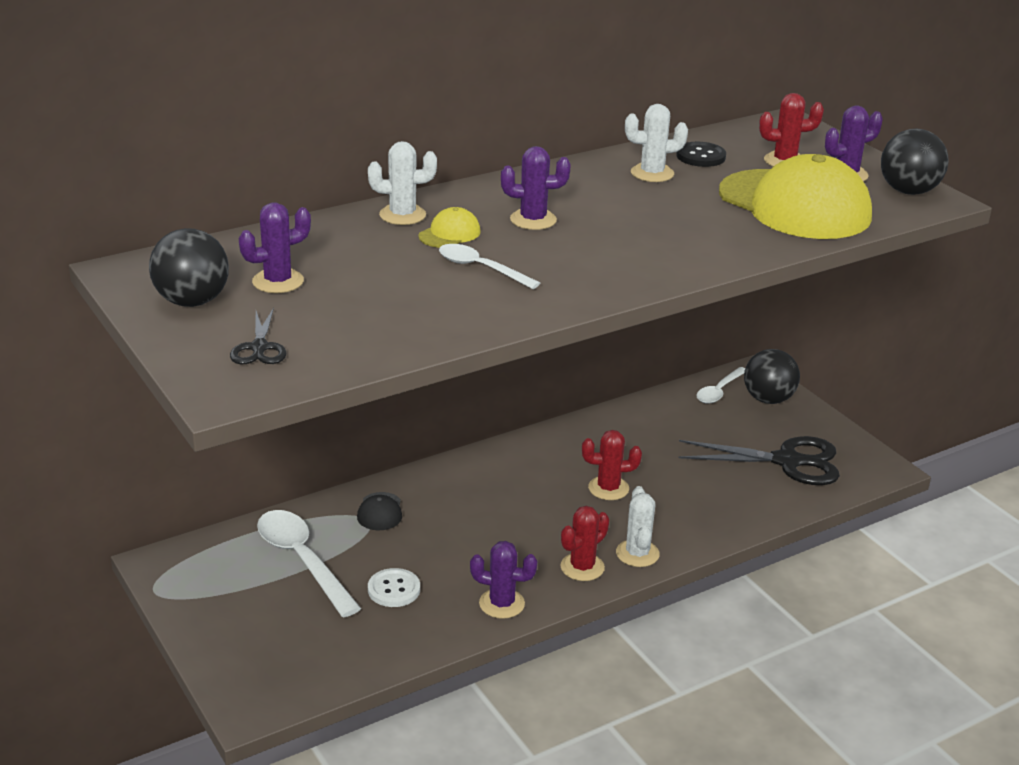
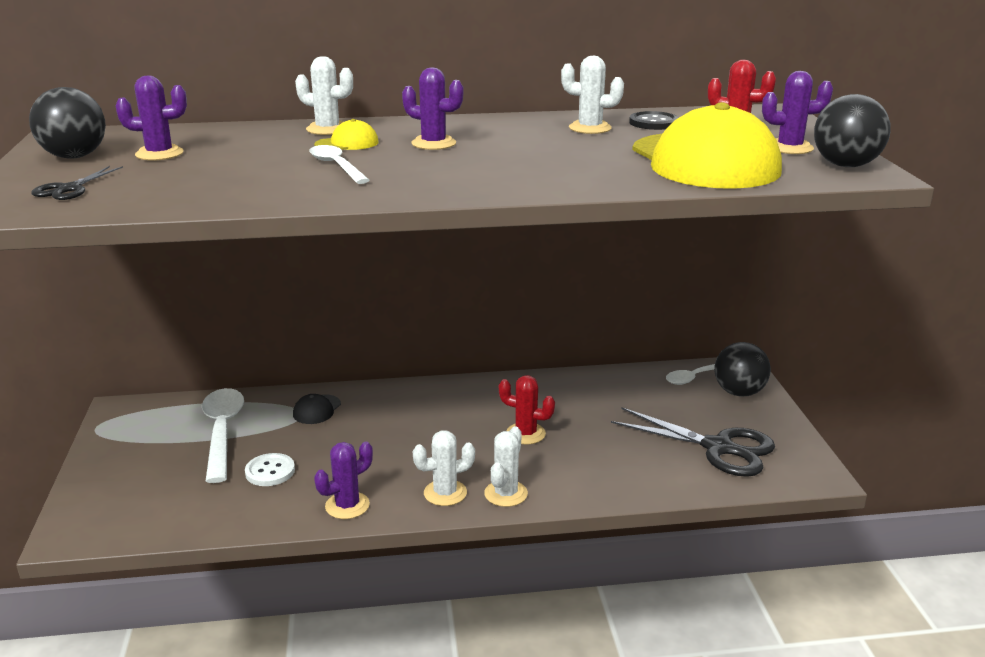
camera: 25 degrees right, 5 degrees down
(501, 604) = (347, 506): purple cactus -> purple cactus turned 75 degrees counterclockwise
(582, 567) = (445, 493): red cactus -> white cactus

